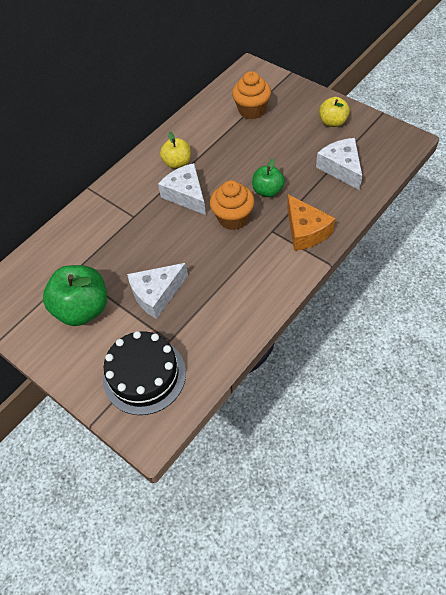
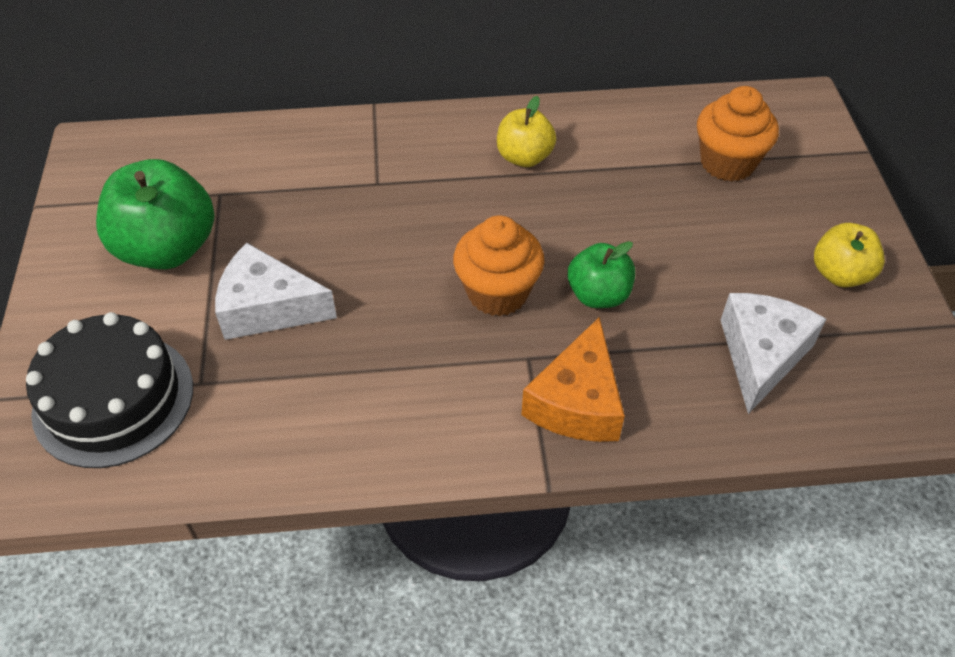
camera: 40 degrees right, 5 degrees down
(186, 195) = (478, 209): white cheese -> none

